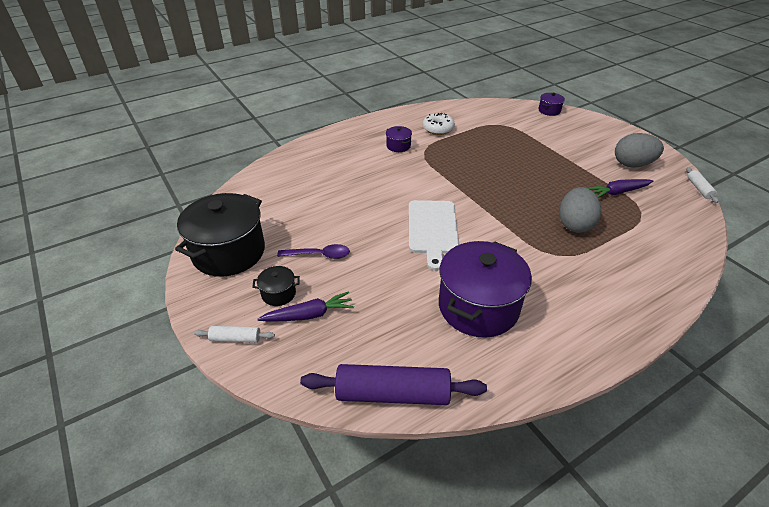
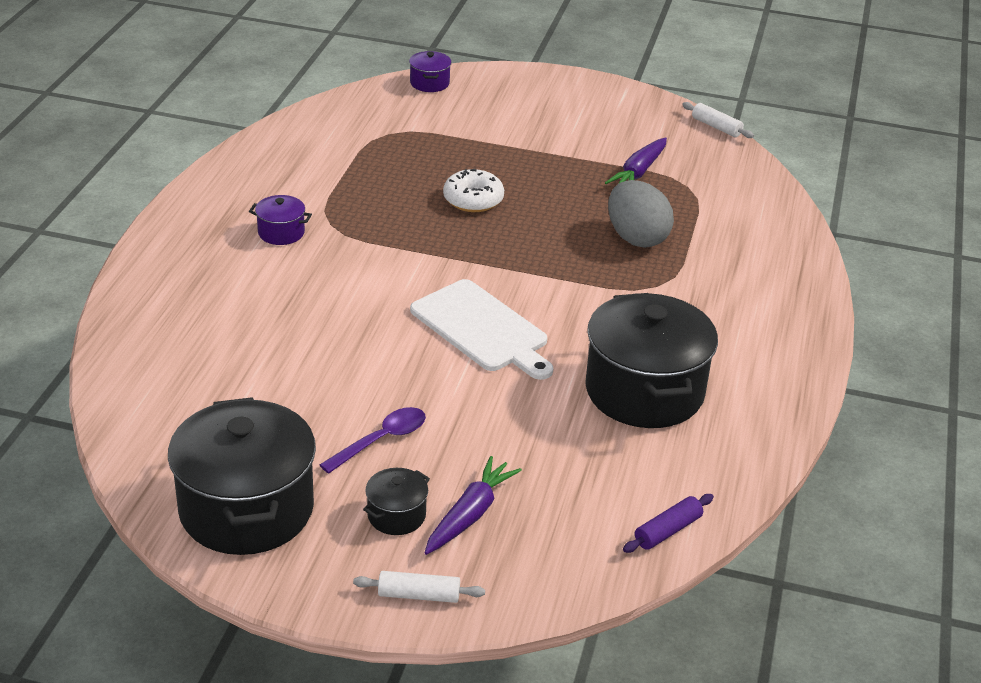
camera: 45 degrees left, 5 degrees down
(236, 338) = (419, 595): white rolling pin -> white rolling pin turned 45 degrees clockwise
(393, 393) = (667, 531): purple rolling pin -> purple rolling pin, size x0.48
(438, 129) = (305, 179): white donut -> white donut (473, 200)
(478, 307) = (644, 391): purple pot -> black pot
(632, 164) = (616, 125): grey egg -> none

